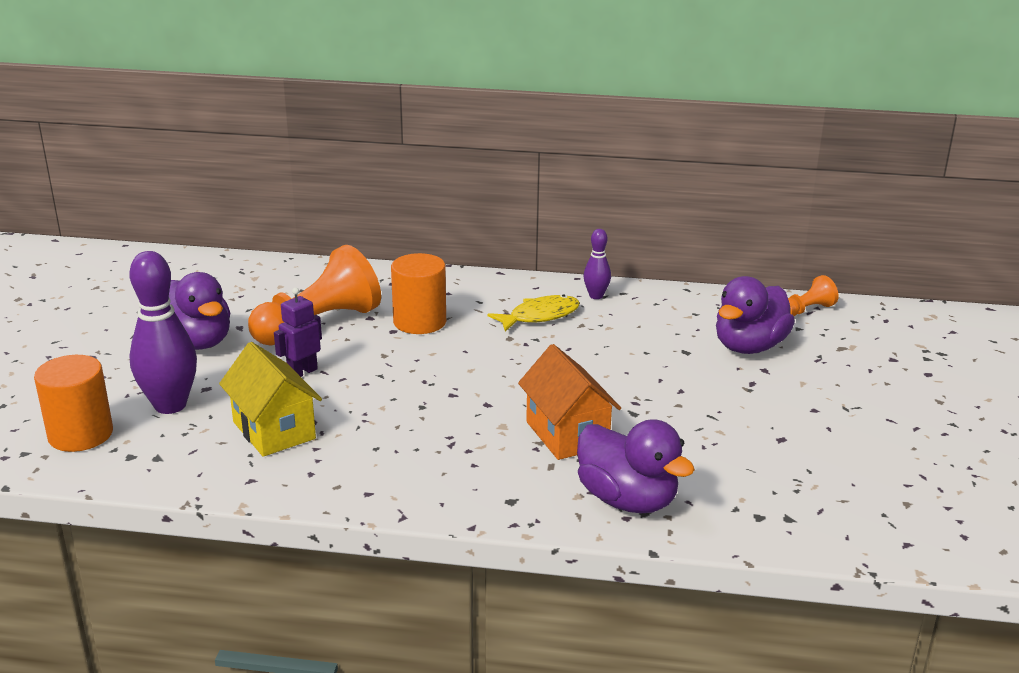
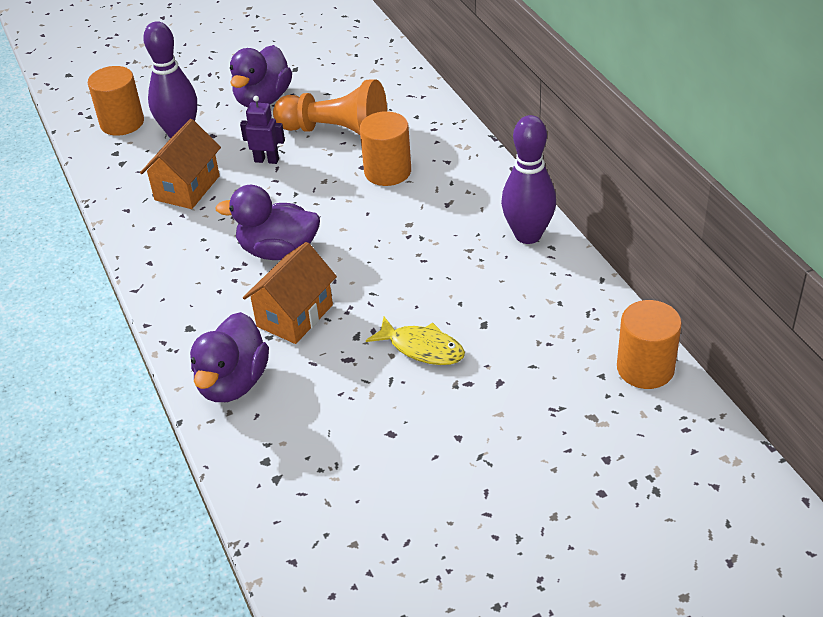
camera: 60 degrees right, 15 degrees up
(274, 430) = (187, 188): yellow house -> orange house
(540, 316) = (459, 222): yellow fish -> yellow fish (422, 348)
(596, 296) = (528, 235): purple bowling pin -> purple bowling pin, size x1.95
(749, 347) = (531, 358): purple duck -> purple duck (278, 251)
(807, 310) = (645, 368): orange pawn -> orange cylinder

